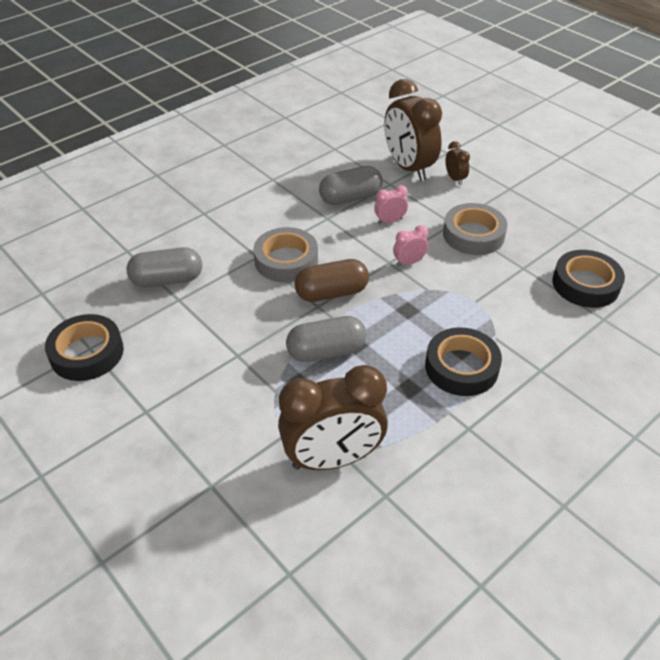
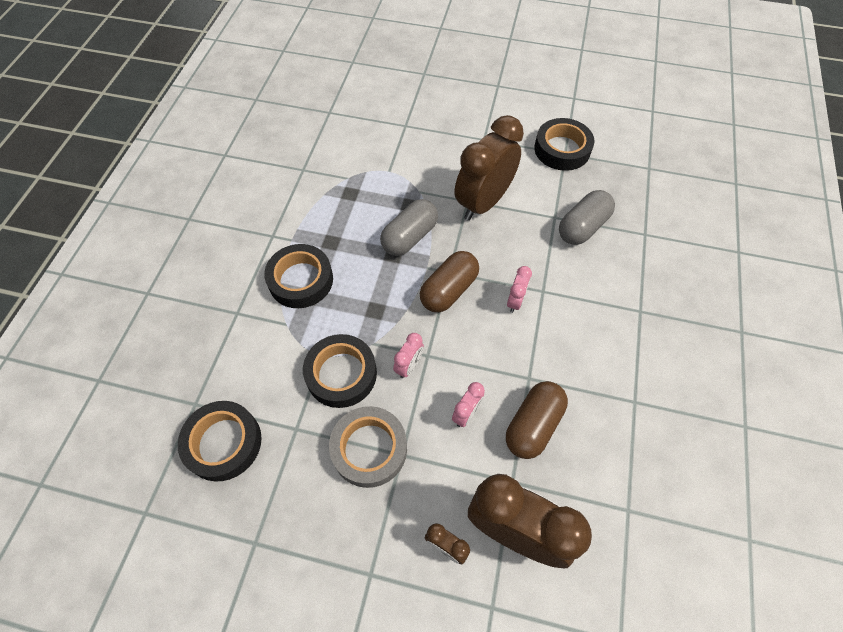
camera: 145 degrees right, 15 degrees up
(286, 260) = (515, 301): grey tape -> pink clock
(332, 459) = (348, 172): brown clock -> brown clock (483, 203)
(350, 198) = (533, 425): grey capsule -> brown capsule
(467, 282) = (341, 374): none -> black tape

